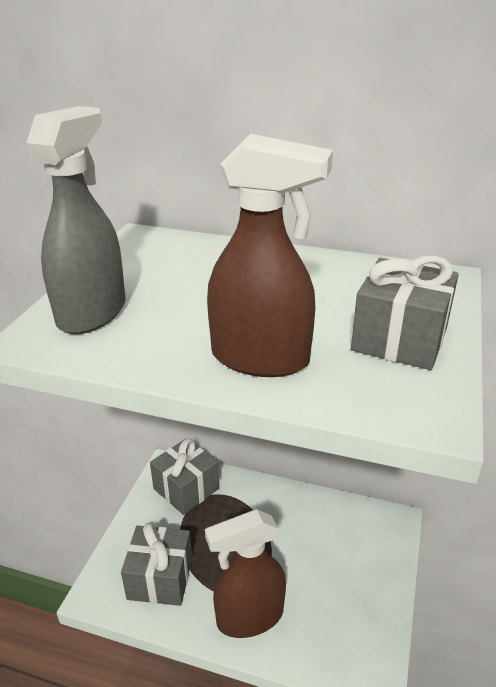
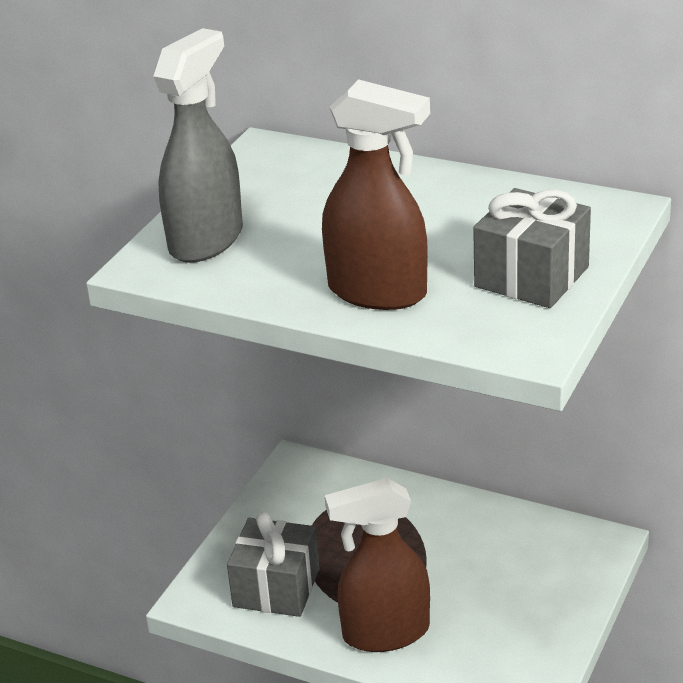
camera: 10 degrees right, 0 degrees up
(186, 489) = (319, 491): grey gift -> none

